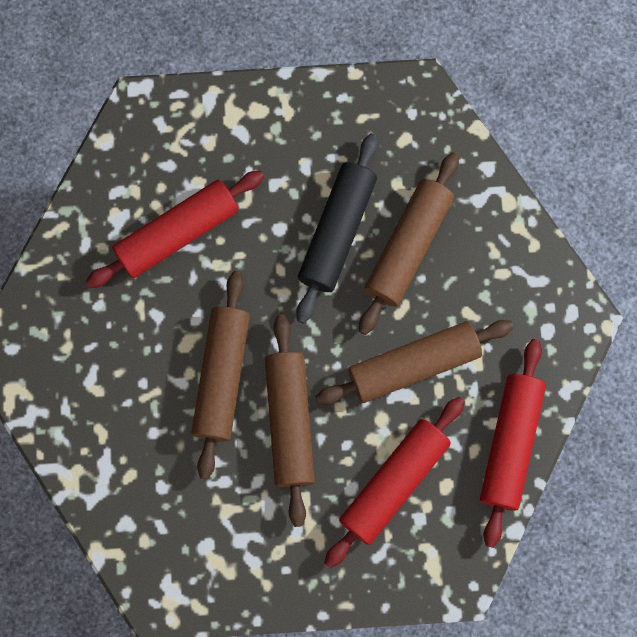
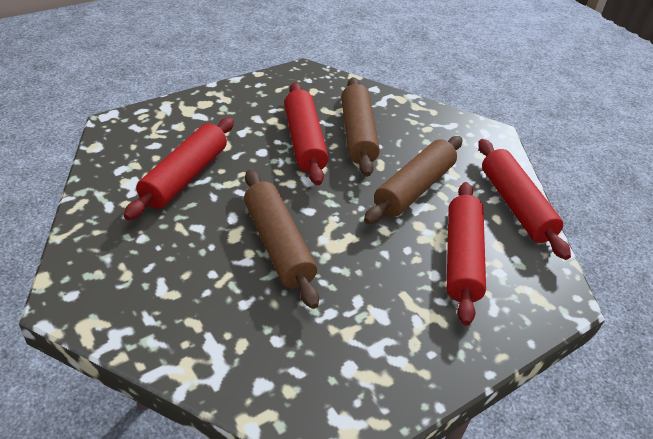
camera: 35 degrees left, 35 degrees down
(289, 422) = (353, 252): brown rolling pin -> none
(337, 232) = (304, 141): black rolling pin -> red rolling pin

